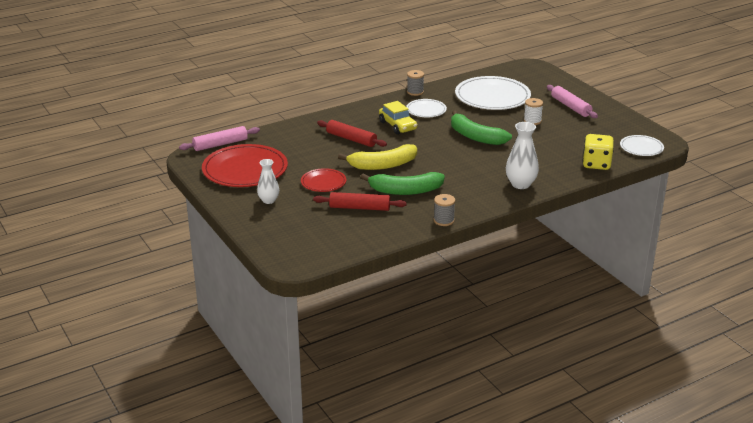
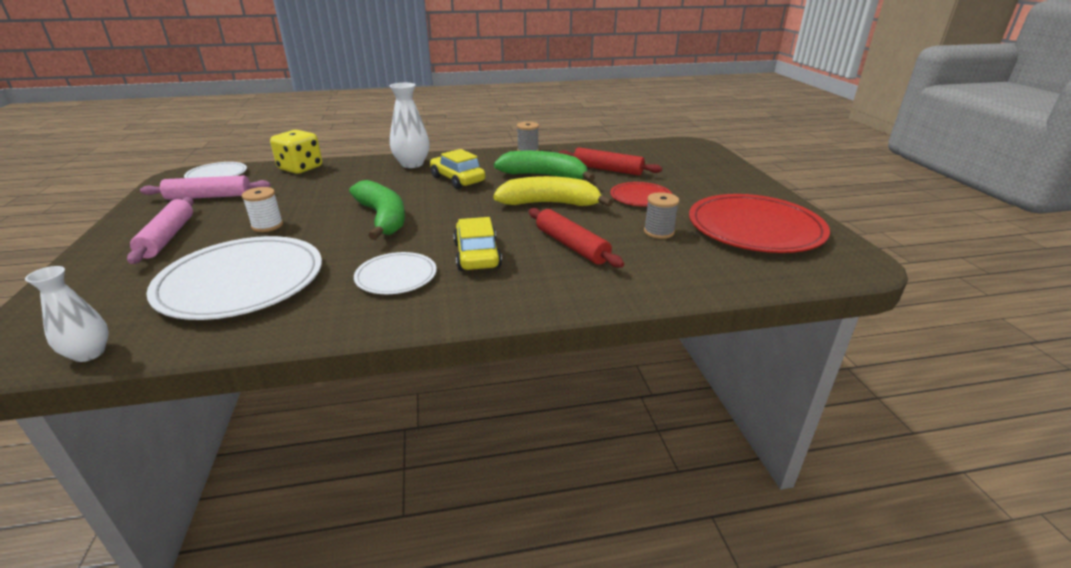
camera: 160 degrees left, 0 degrees up
(220, 144) = (812, 276): pink rolling pin -> pink rolling pin (209, 197)
(268, 200) = (716, 189): white vase -> white vase (89, 353)
(415, 92) = (363, 326): grey spool -> grey spool (659, 232)
(466, 175) = (457, 179): none -> yellow car

